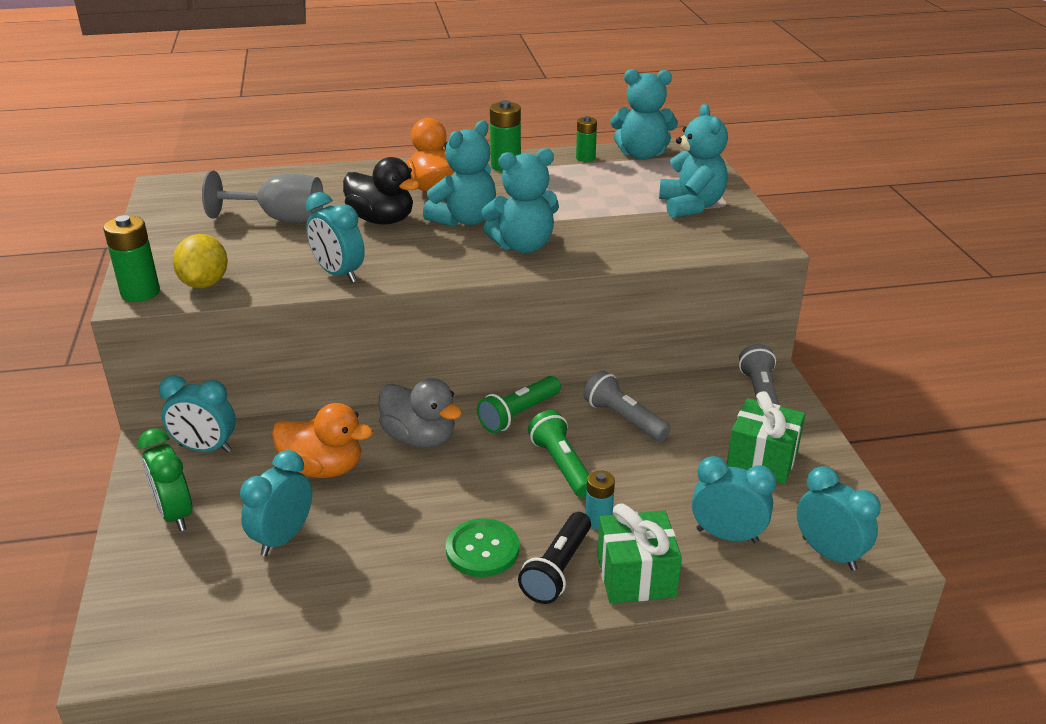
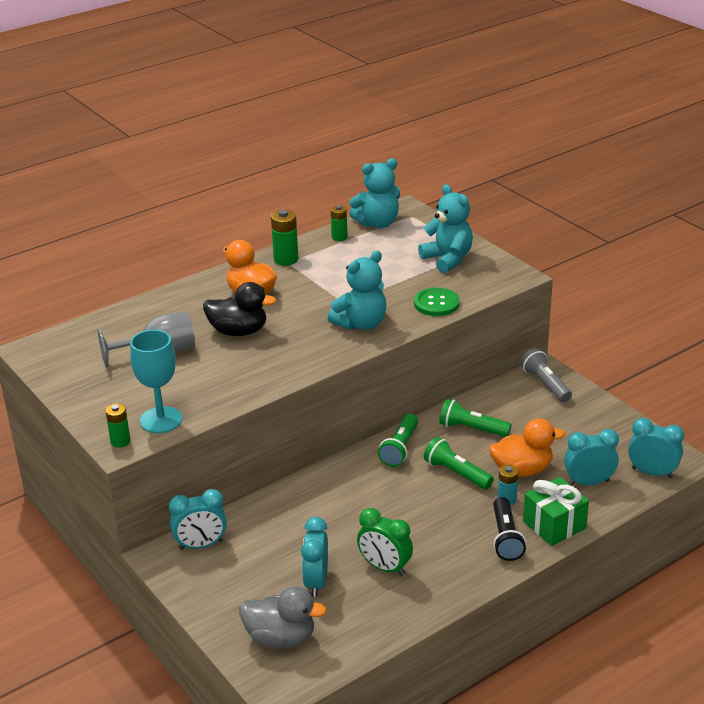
camera: 25 degrees left, 0 degrees up
(140, 293) = (120, 441): green battery -> green battery, size x0.66
(175, 514) = (226, 594): green clock -> green clock (385, 567)
(204, 283) = (161, 420): yellow lemon -> turquoise goblet
(323, 468) = (299, 529): orange duck -> orange duck (522, 470)
(338, 274) = (252, 383): turquoise clock -> none
(420, 438) = (347, 487): grey duck -> grey duck (281, 638)
(464, 220) = (299, 314): turquoise teddy bear -> none
(482, 550) = (451, 543): green button -> green button (436, 303)
(624, 419) = (472, 429): grey flashlight -> green flashlight
(762, 459) = (576, 427): green gift -> none

